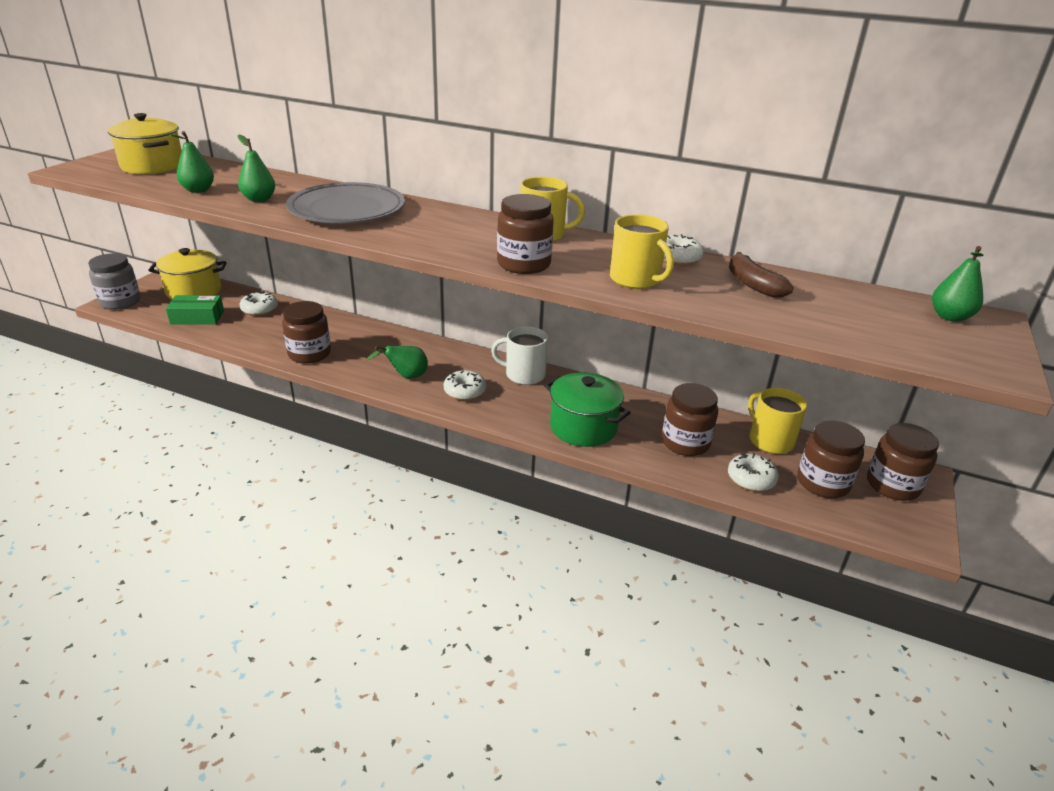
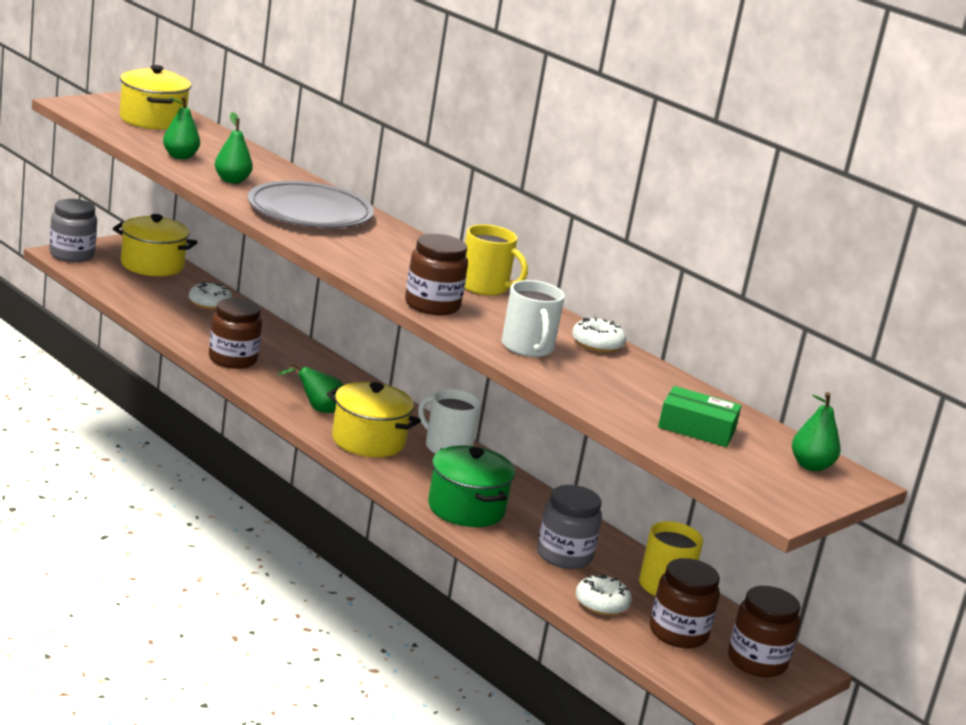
camera: 20 degrees right, 10 degrees down
(197, 317) = (140, 292): green box -> green box (696, 429)
(465, 391) = (368, 441): white donut -> yellow pot
(635, 279) = (527, 347): yellow mug -> white mug
(685, 443) = (564, 556): brown jar -> grey jar
(752, 284) = (644, 385): brown banana -> none

